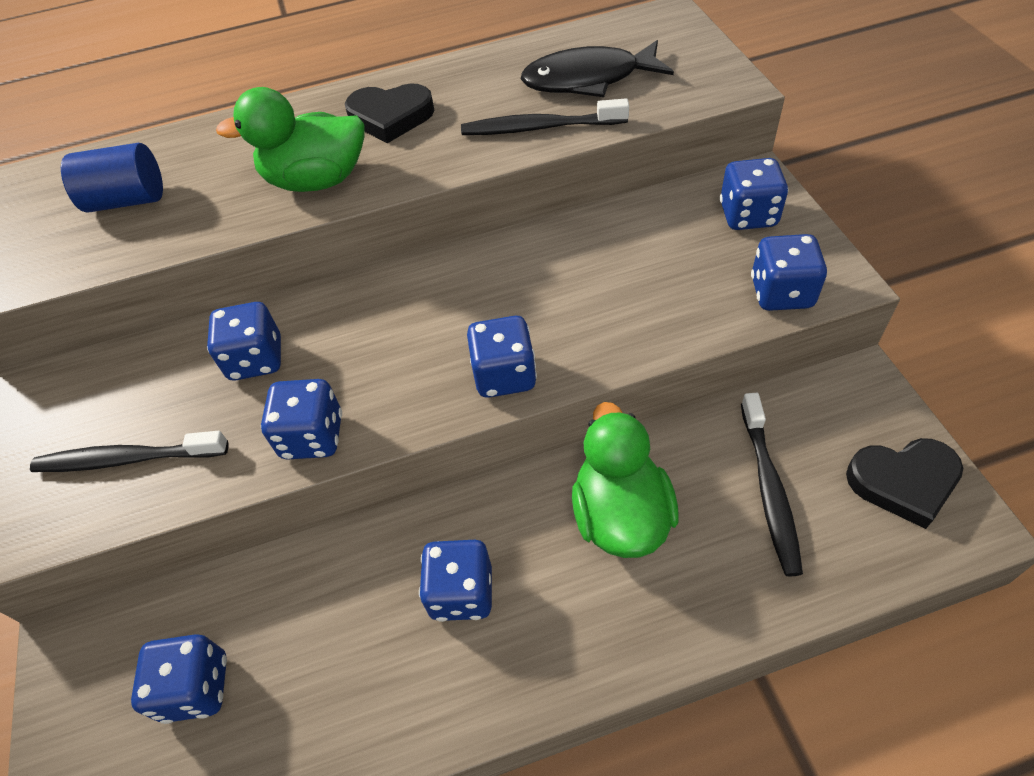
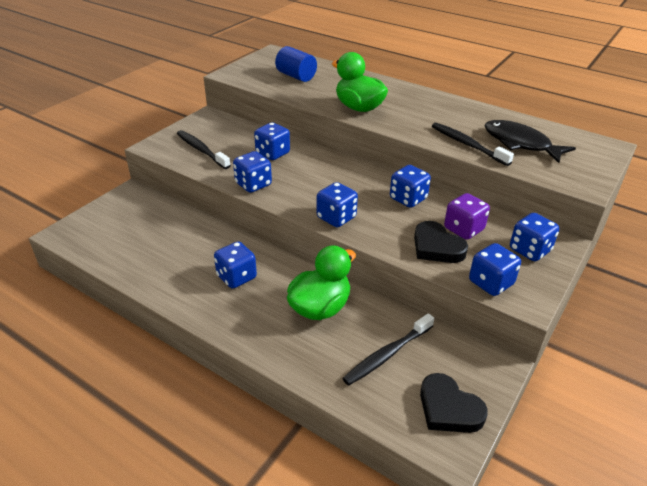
camera: 45 degrees right, 15 degrees down
(196, 687) = (140, 230): blue dice -> blue dice (408, 199)
(390, 117) = (418, 106): black heart -> black heart (436, 247)
(655, 250) = (463, 229): none -> purple dice

